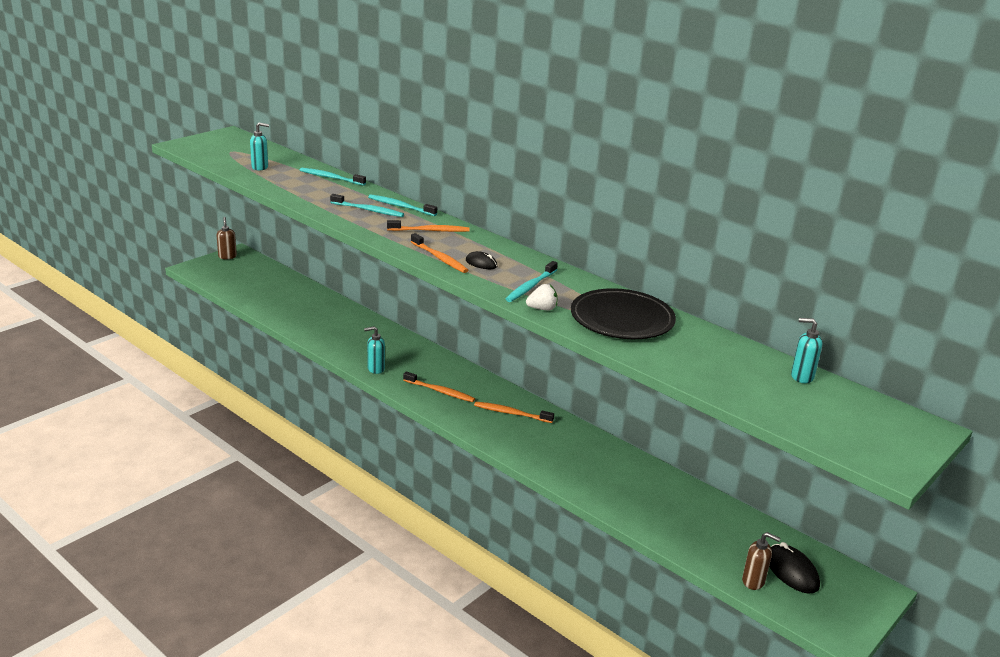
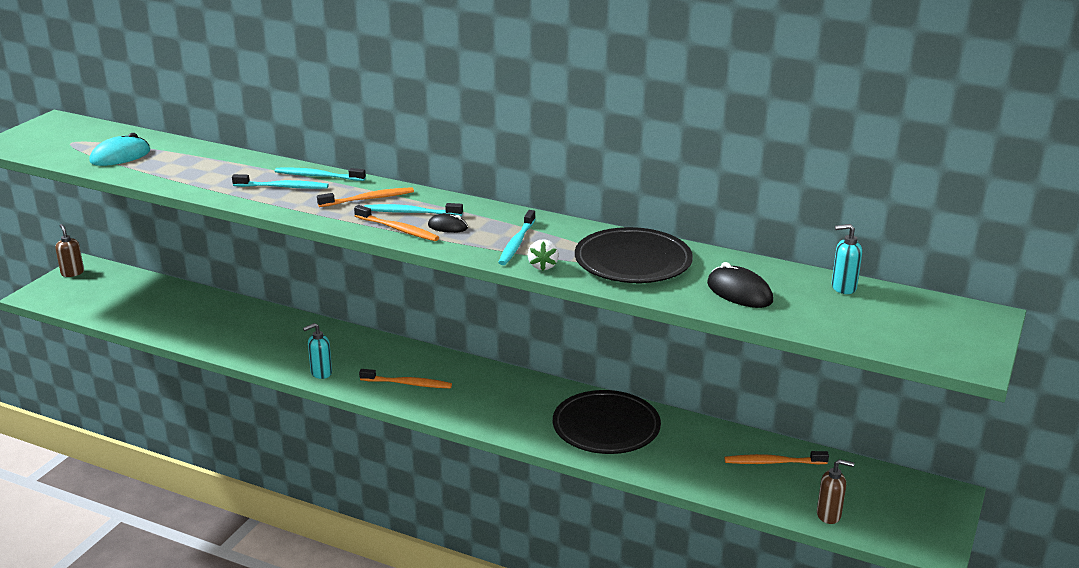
camera: 15 degrees left, 0 degrees up
(260, 167) = (120, 156): turquoise soap dispenser -> turquoise mouse
(331, 178) = (215, 155): turquoise toothbrush -> turquoise toothbrush (410, 212)
(511, 413) = (499, 392): orange toothbrush -> orange toothbrush (773, 462)
(542, 309) = (543, 266): white strawberry -> white strawberry turned 120 degrees clockwise
(588, 461) = (606, 427): none -> black plate
(791, 572) = (861, 496): black mouse -> black mouse (739, 292)

